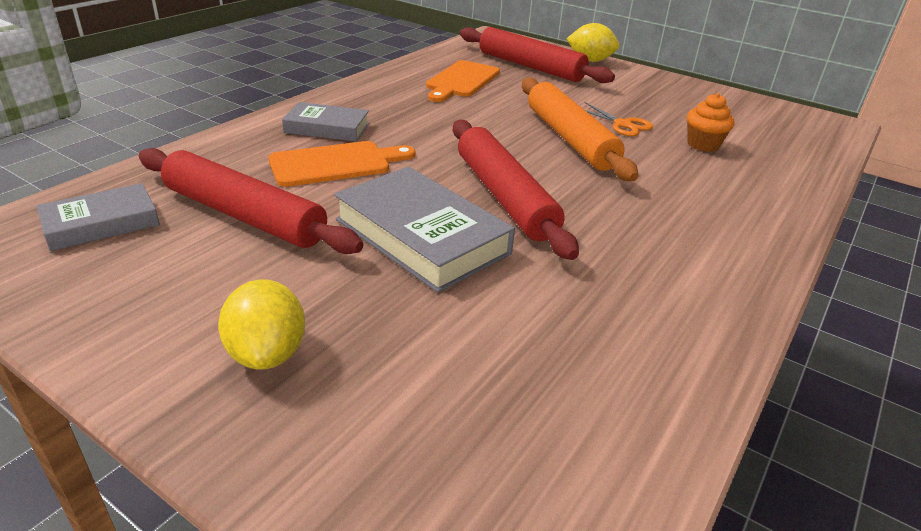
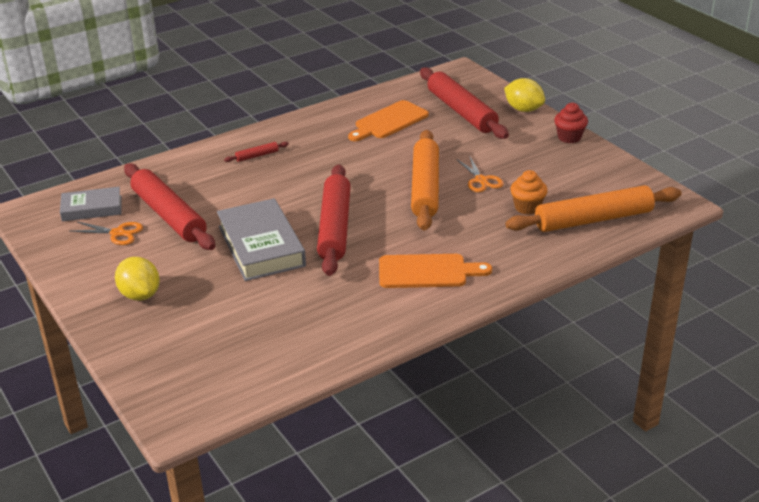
camera: 25 degrees right, 0 degrees up
(168, 254) = (118, 233): none -> orange scissors
(267, 353) = (140, 295): yellow lemon -> yellow lemon turned 45 degrees counterclockwise
(327, 128) = (257, 156): grey book -> red rolling pin
(335, 164) = (244, 186): orange cutting board -> orange cutting board (427, 272)
(662, 79) = (569, 137): none -> red cupcake
(783, 148) = (593, 219): none -> orange rolling pin

